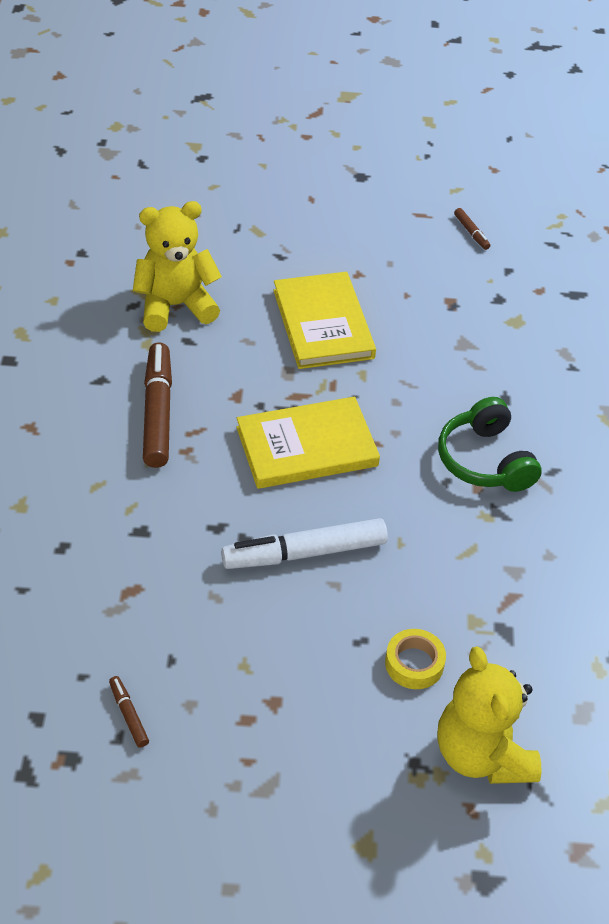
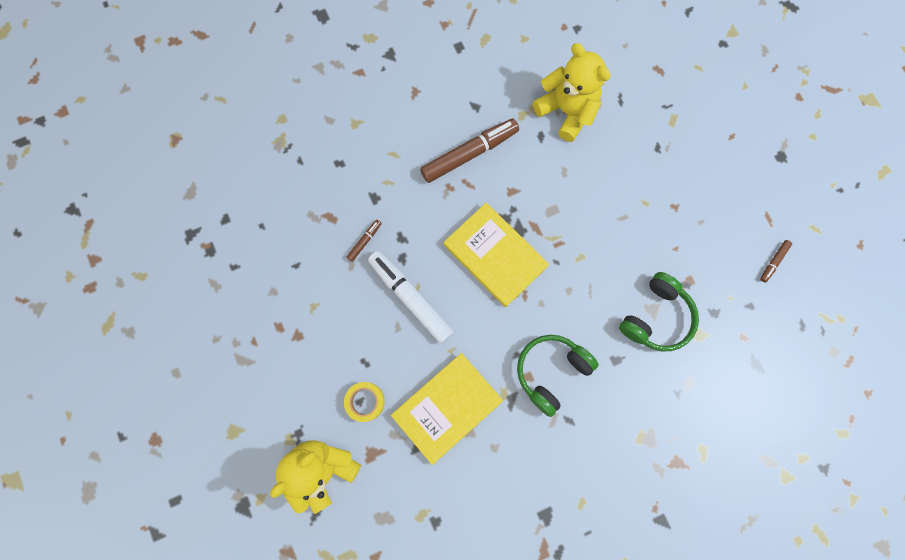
camera: 65 degrees right, 30 degrees up
(128, 715) = (250, 264): brown marker -> brown marker (364, 241)
(323, 324) = (610, 209): yellow book -> yellow book (447, 407)
(474, 345) = (656, 317): none -> green headphones

